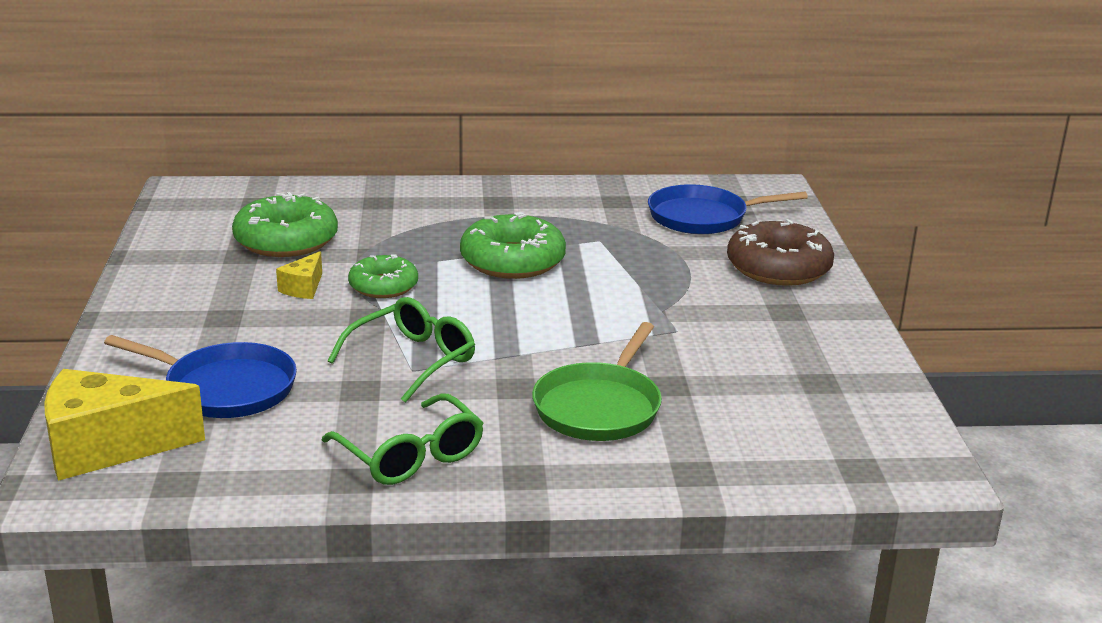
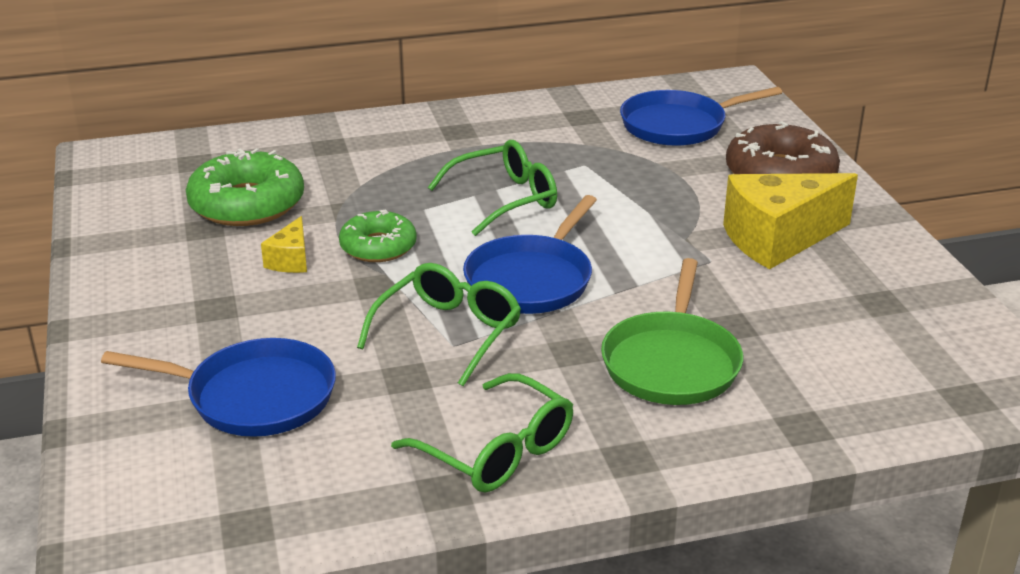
camera: 10 degrees left, 5 degrees up
(108, 447) = (149, 492): yellow cheese -> yellow cheese (778, 239)
(506, 327) = (531, 280): none -> blue pan
(512, 261) = (504, 199): green donut -> green glasses

